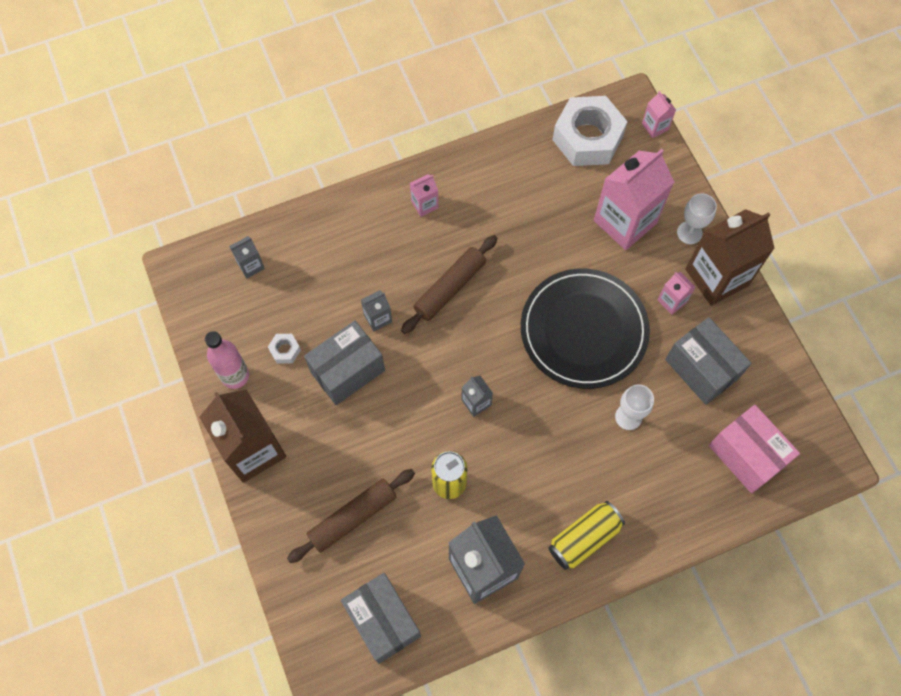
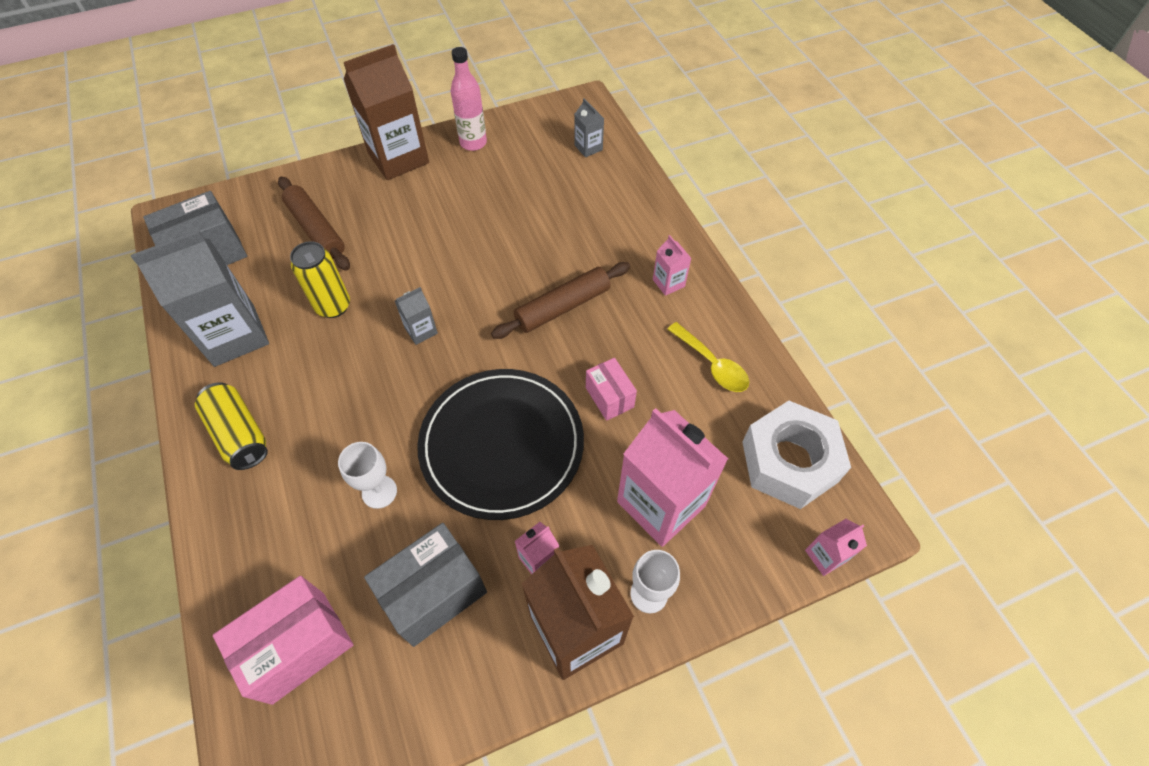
camera: 90 degrees right, 10 degrees down
(285, 350) = (496, 175): white nut -> none
(347, 371) = (470, 222): grey box -> none
(378, 318) = (527, 244): grey carton -> none
(449, 288) = (562, 306): brown rolling pin -> brown rolling pin turned 75 degrees counterclockwise
(506, 179) = (712, 364): none -> yellow spoon
(538, 253) = (609, 397): none -> pink box

